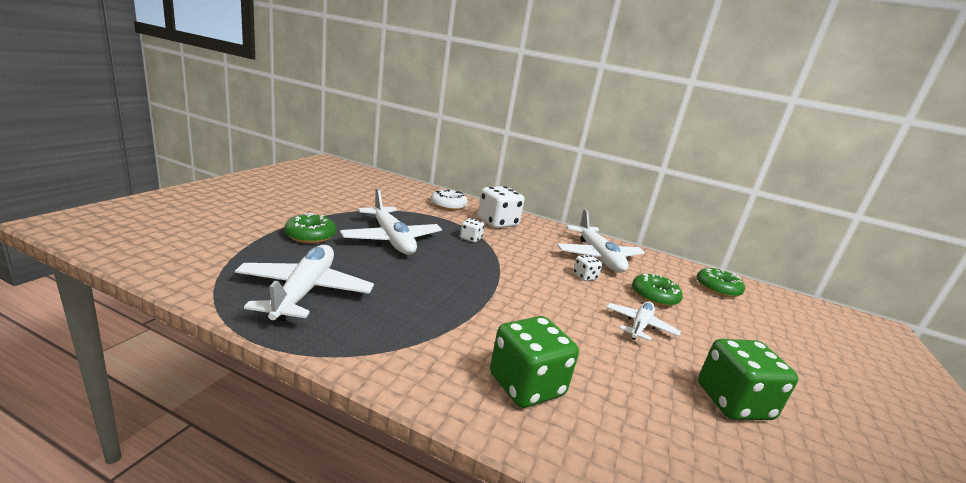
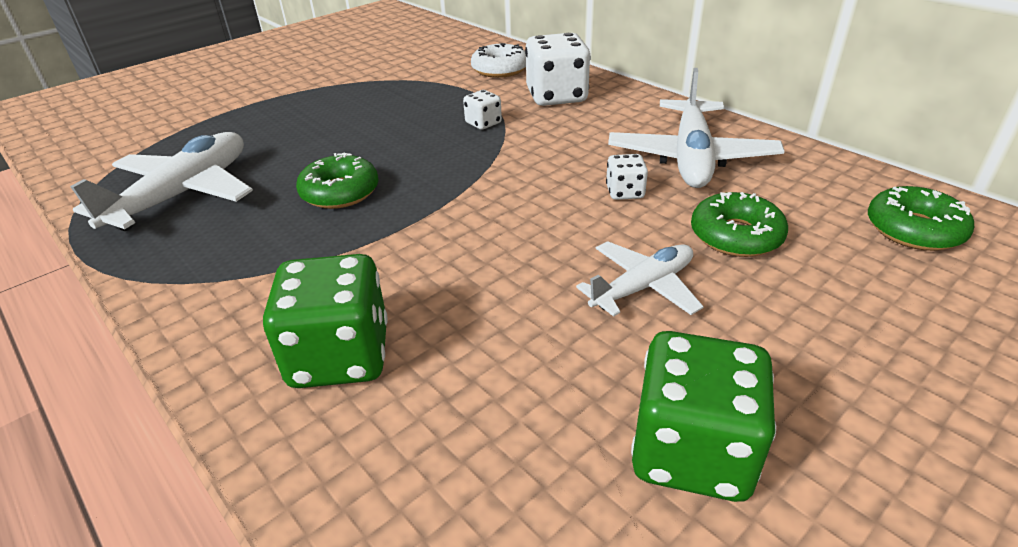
camera: 30 degrees right, 15 degrees up
(310, 235) = (260, 119): green donut -> green donut (340, 192)
(391, 239) = (360, 124): white plane -> none

